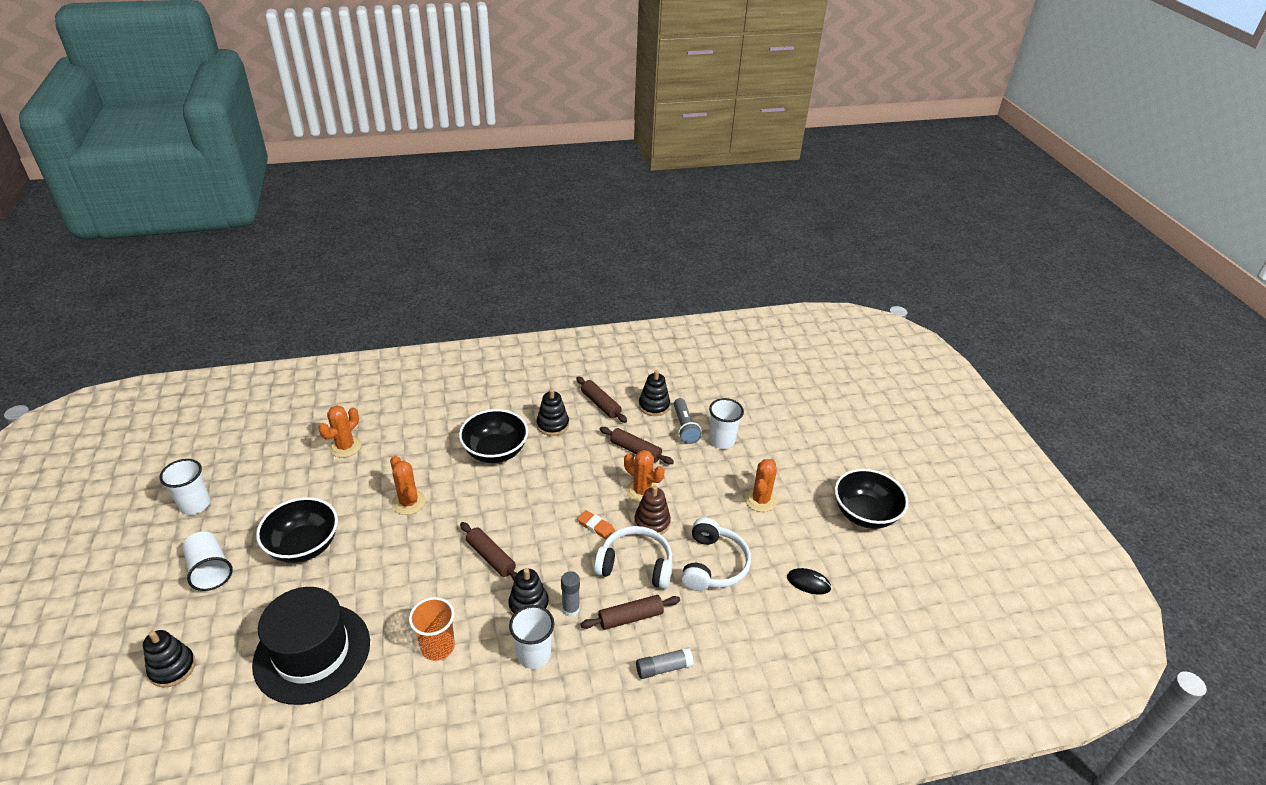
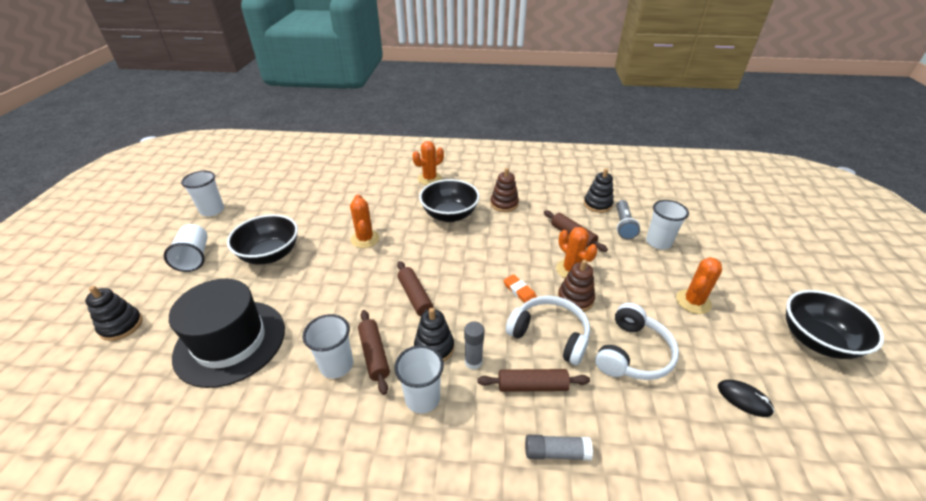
camera: 20 degrees right, 0 degrees up
(345, 447) = (336, 191): orange cactus -> orange cactus (429, 179)
(438, 647) = (336, 365): orange cup -> white cup
(552, 425) = (504, 204): black stacking toy -> brown stacking toy
(600, 404) = (550, 196): brown rolling pin -> brown rolling pin (374, 354)

